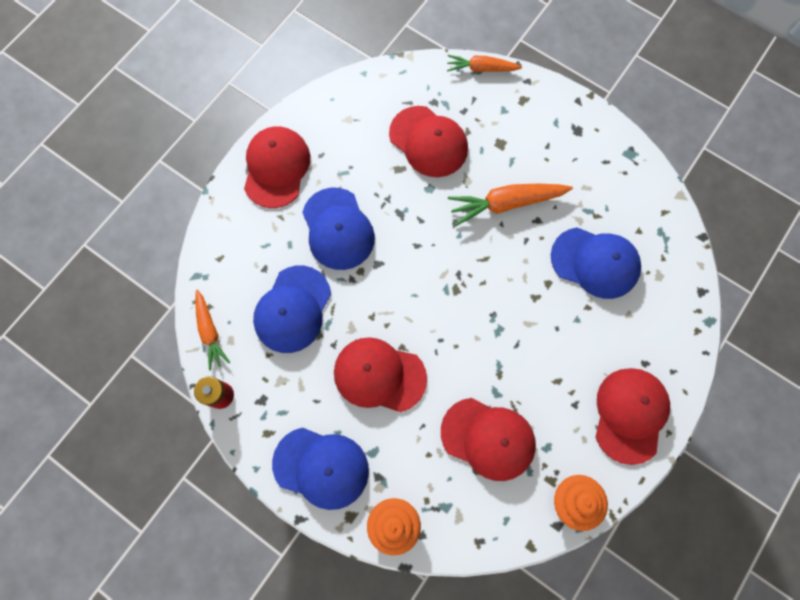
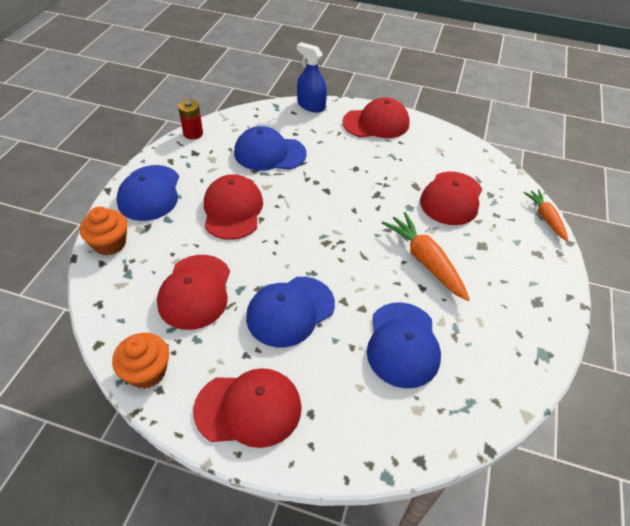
camera: 70 degrees right, 25 degrees down
(210, 332) = (238, 119): orange carrot -> none
(213, 232) = (311, 105): none -> blue spray bottle
(338, 229) = (345, 163): blue cap -> blue cap (290, 311)

